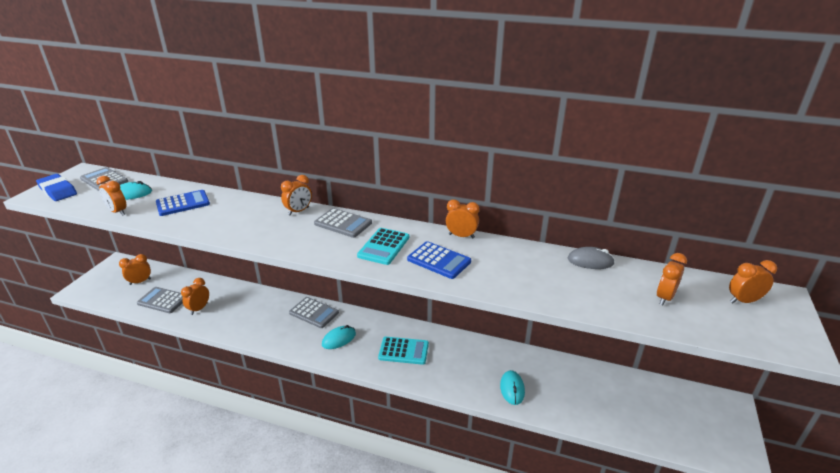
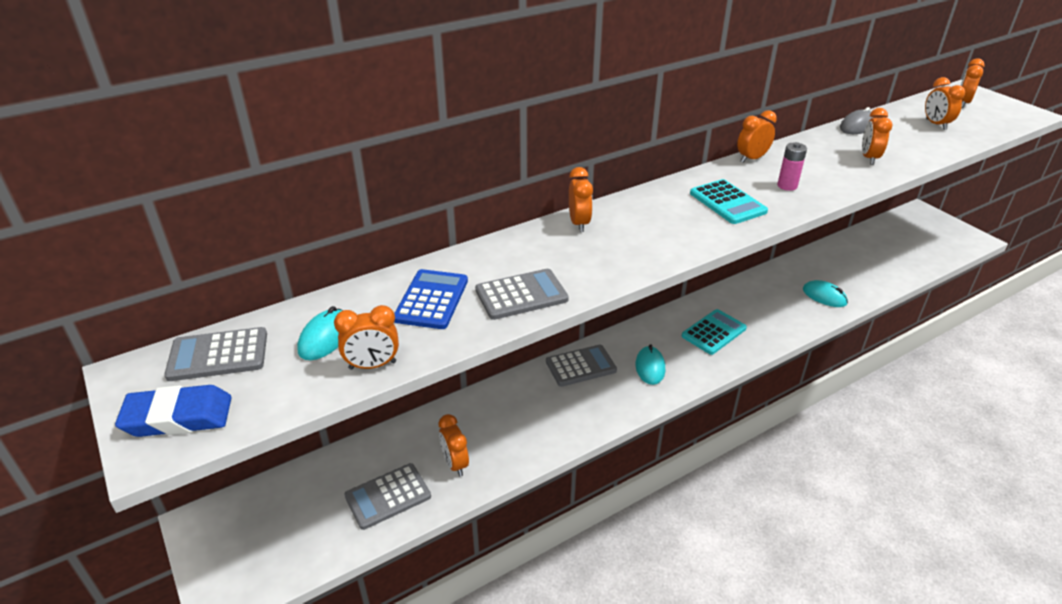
camera: 50 degrees left, 5 degrees up
(140, 281) = (301, 508): orange clock -> orange clock (869, 158)
(343, 223) = (647, 207): grey calculator -> grey calculator (521, 295)
(439, 260) = (787, 186): blue calculator -> pink battery

